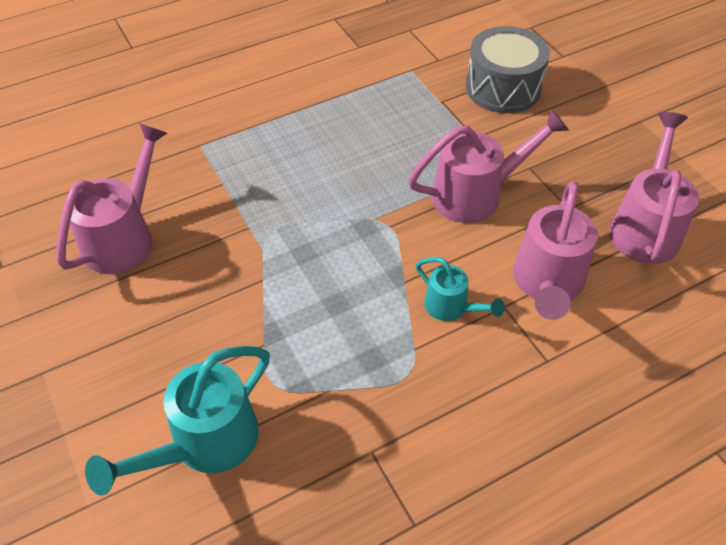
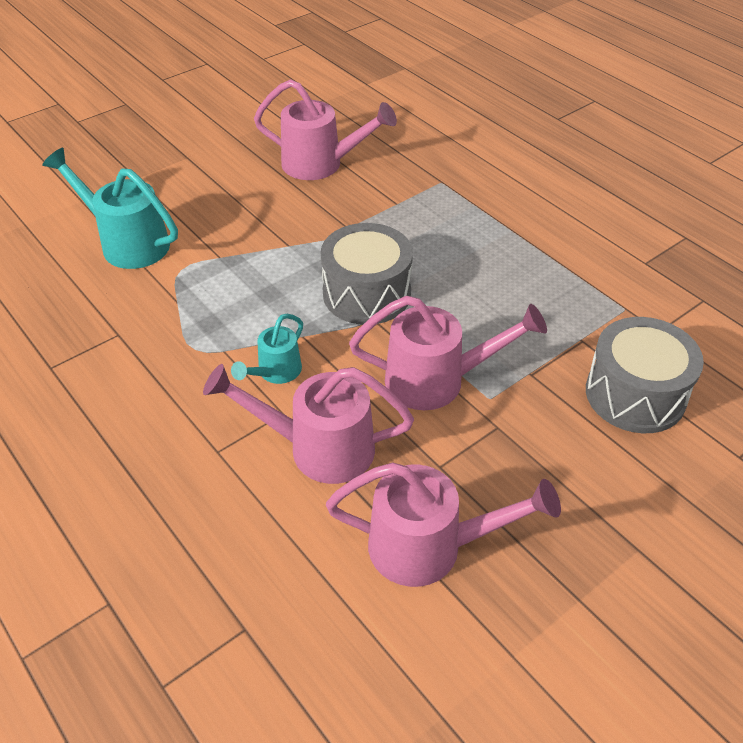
camera: 80 degrees right, 5 degrees down
(355, 226) = (366, 293): none -> grey drum
(476, 195) = (436, 381): pink watering can -> pink watering can turned 60 degrees counterclockwise

